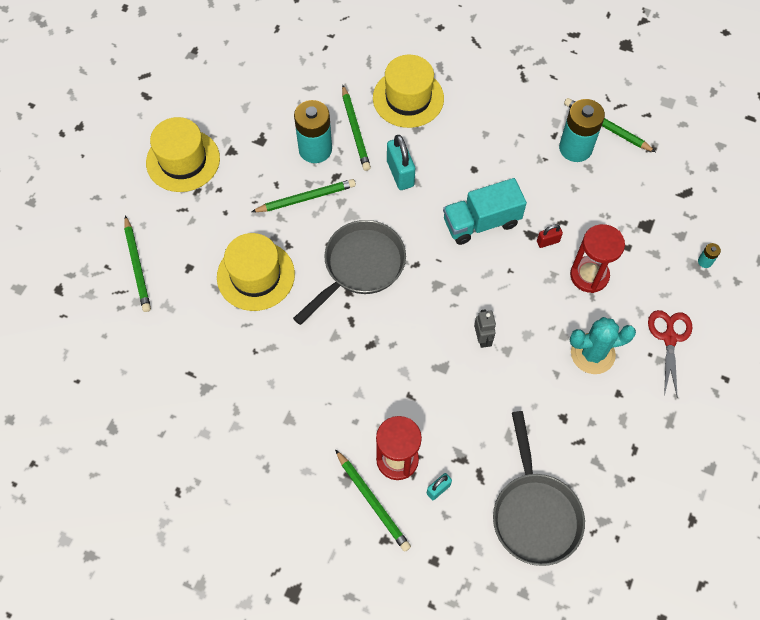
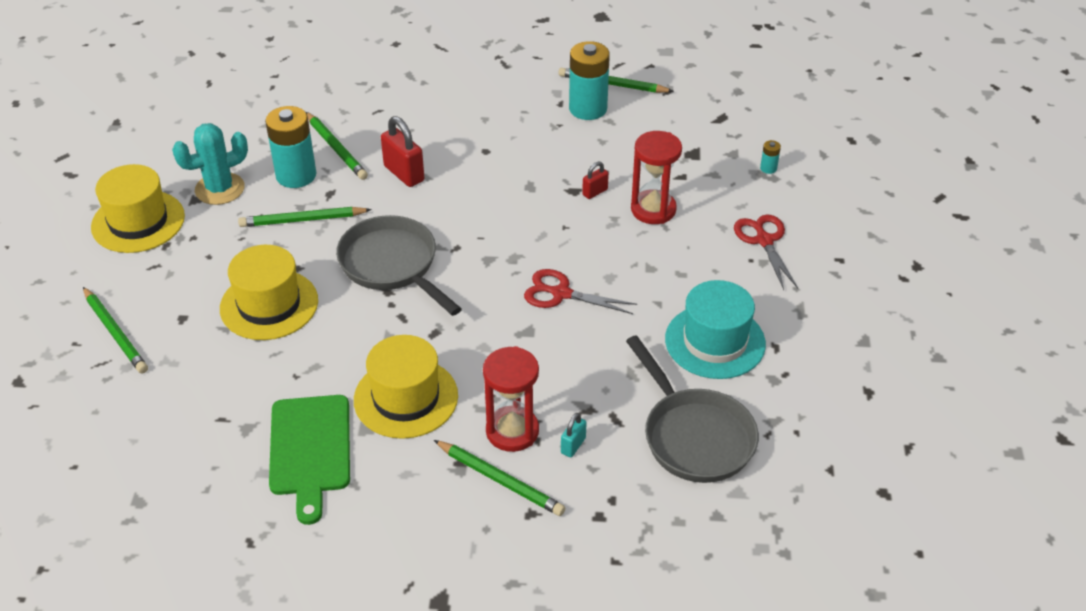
camera: 20 degrees left, 20 degrees down
(244, 425) = (310, 450): none -> green cutting board
(306, 198) = (302, 220): green pencil -> green pencil turned 150 degrees counterclockwise
(360, 266) = (392, 265): grey pan -> grey pan turned 60 degrees counterclockwise
(400, 174) = (404, 173): turquoise padlock -> red padlock
(408, 98) = (385, 108): yellow hat -> yellow hat (406, 398)
(481, 222) = (514, 193): turquoise truck -> none
(482, 338) = (561, 293): grey robot -> red scissors
(587, 427) = (715, 341): none -> turquoise hat
(592, 354) = (689, 275): turquoise cactus -> turquoise cactus (220, 189)

